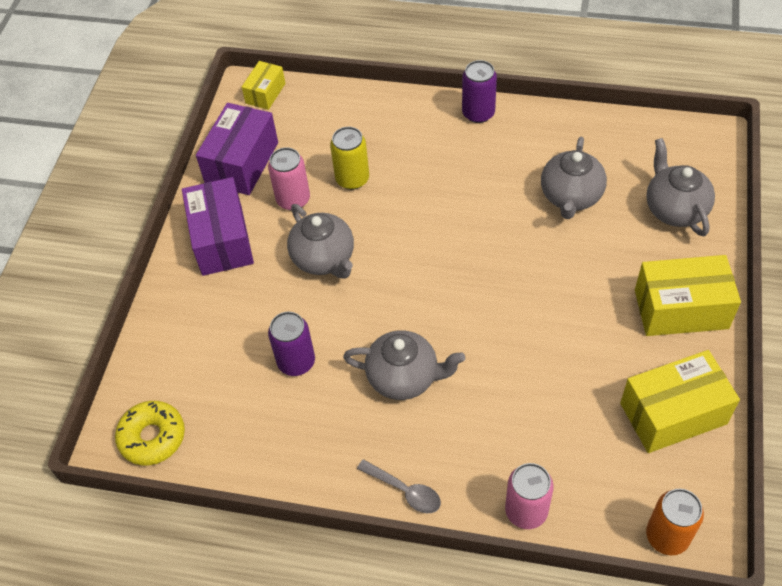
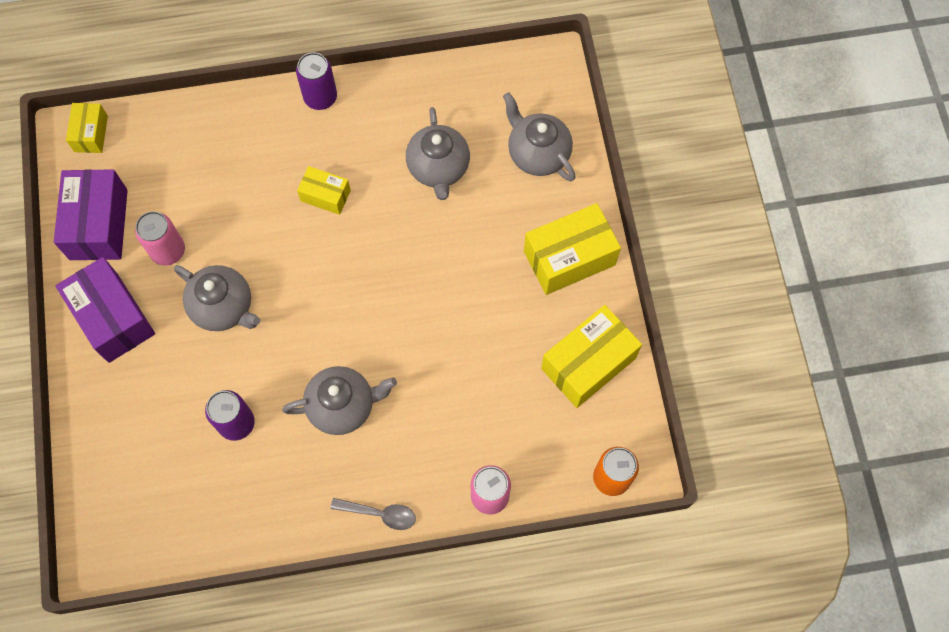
camera: 25 degrees left, 15 degrees up
(152, 437) = (129, 543): yellow donut -> none
(352, 179) = (219, 210): yellow can -> none
(454, 192) = (325, 195): none -> yellow box

